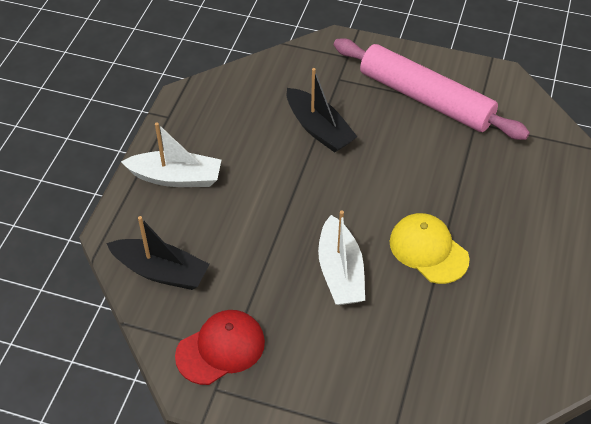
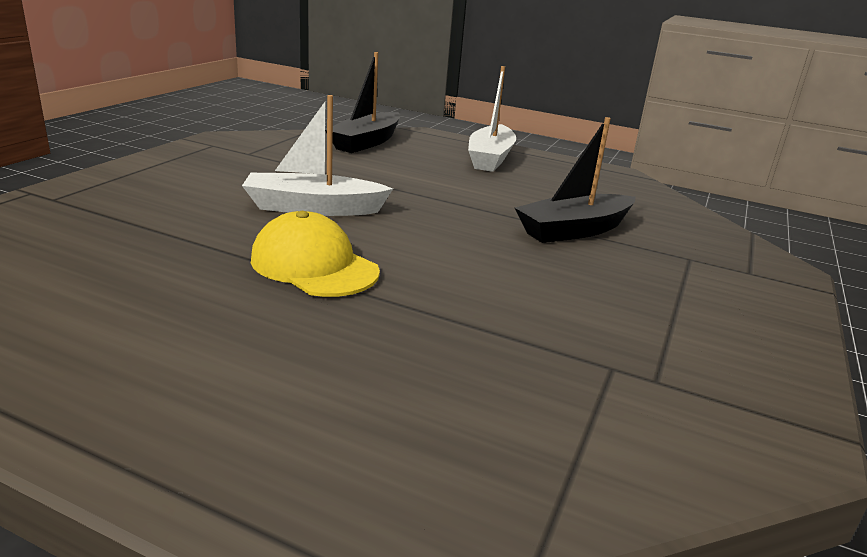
camera: 95 degrees right, 25 degrees down
(221, 348) = (256, 151): red cap -> none
(425, 98) = (668, 323): pink rolling pin -> none
(428, 250) = (314, 265): yellow cap -> yellow cap turned 105 degrees counterclockwise

